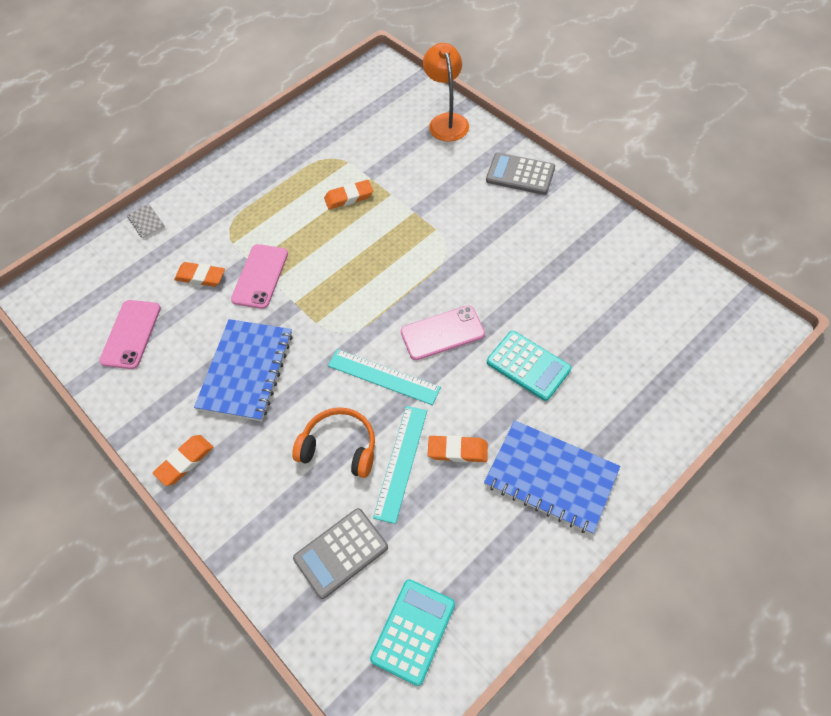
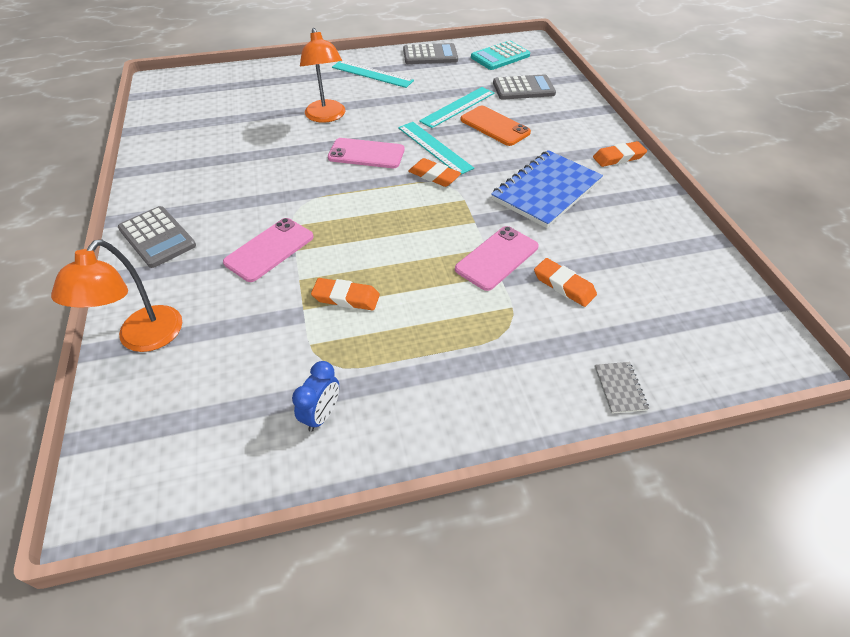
camera: 155 degrees left, 10 degrees down
(131, 334) = (656, 261): pink phone -> pink phone (269, 249)
(311, 135) = (321, 414): none -> blue clock
(339, 447) = (495, 126): orange headphones -> orange phone
(457, 451) = (416, 99): orange eraser -> orange eraser (434, 176)
(513, 574) = (430, 55): none -> grey calculator
(528, 366) = (327, 117): turquoise calculator -> orange lamp
(551, 477) = (372, 74): blue notebook -> turquoise ruler

